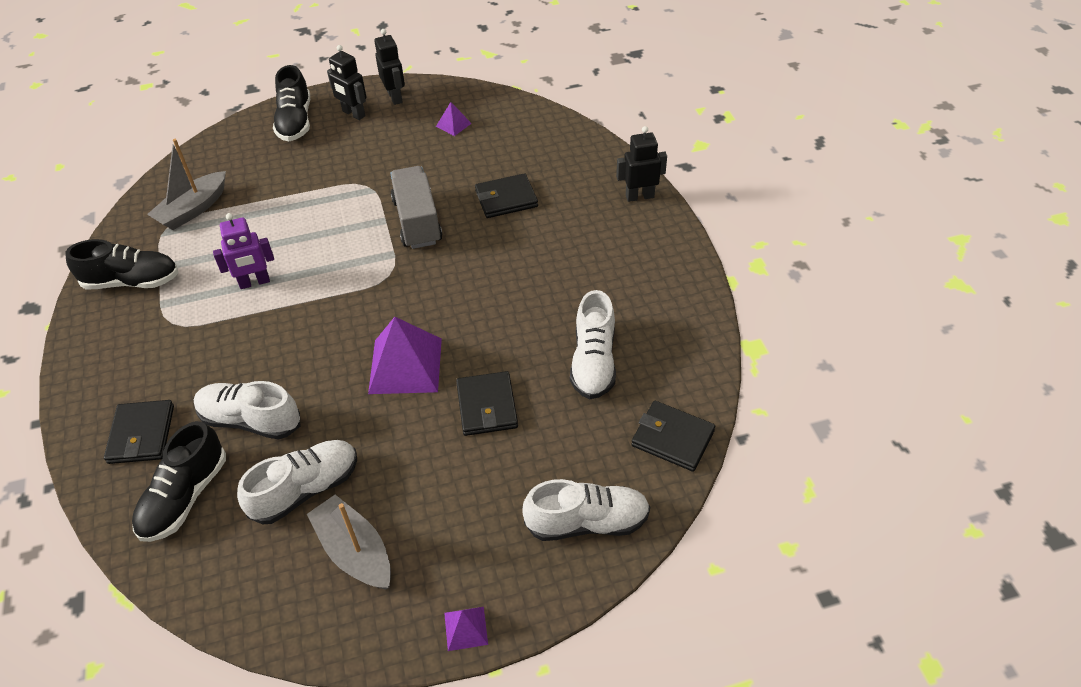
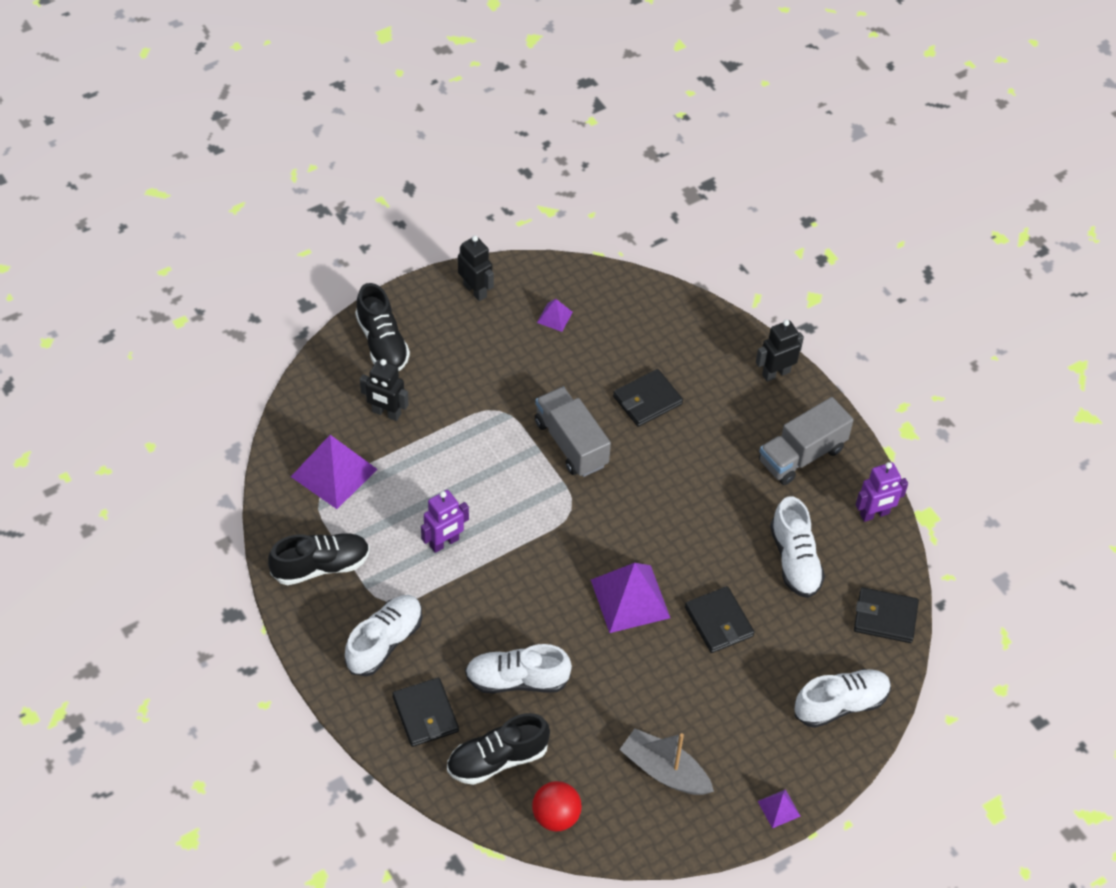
camera: 20 degrees left, 5 degrees up
(185, 497) = (497, 759): black shoe -> black shoe turned 60 degrees clockwise
(193, 209) = (334, 472): grey boat -> purple pyramid
(210, 574) = (556, 816): none -> red ball
(306, 489) = (598, 729): white shoe -> white shoe (384, 642)
(353, 114) = (440, 321): black robot -> black robot (386, 413)
(638, 268) = (802, 455): none -> grey truck
(696, 334) = (874, 514): none -> purple robot

